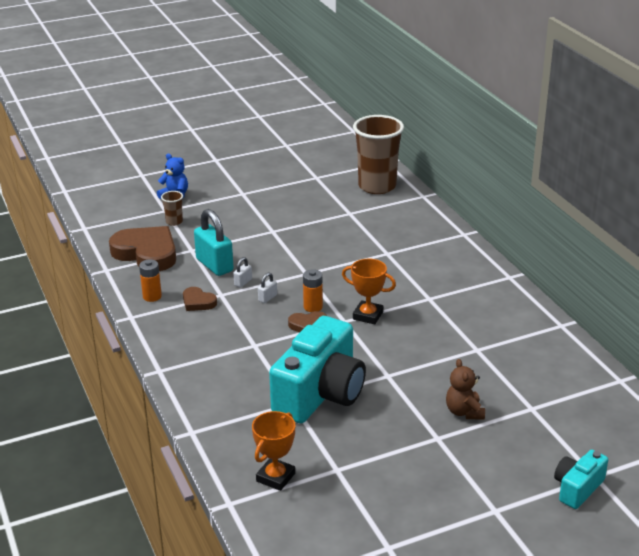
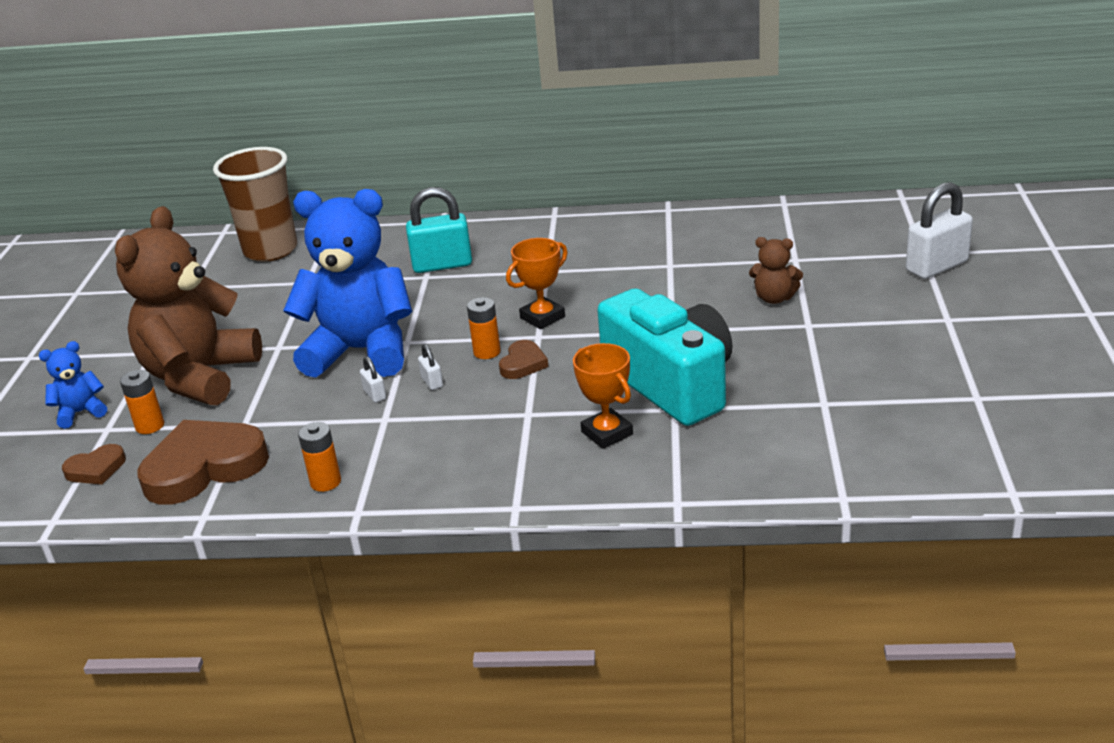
camera: 60 degrees left, 0 degrees up
(174, 222) = (150, 426): brown cup -> orange battery
(198, 302) = (383, 442): brown heart -> brown heart (96, 469)
(214, 265) = (307, 410): turquoise padlock -> turquoise padlock (442, 265)
(227, 218) = (200, 377): none -> brown teddy bear
(275, 477) = (813, 451): orange trophy -> orange trophy (607, 433)
(285, 261) = (361, 351): none -> blue teddy bear
(577, 488) = (936, 266): turquoise camera -> white padlock

